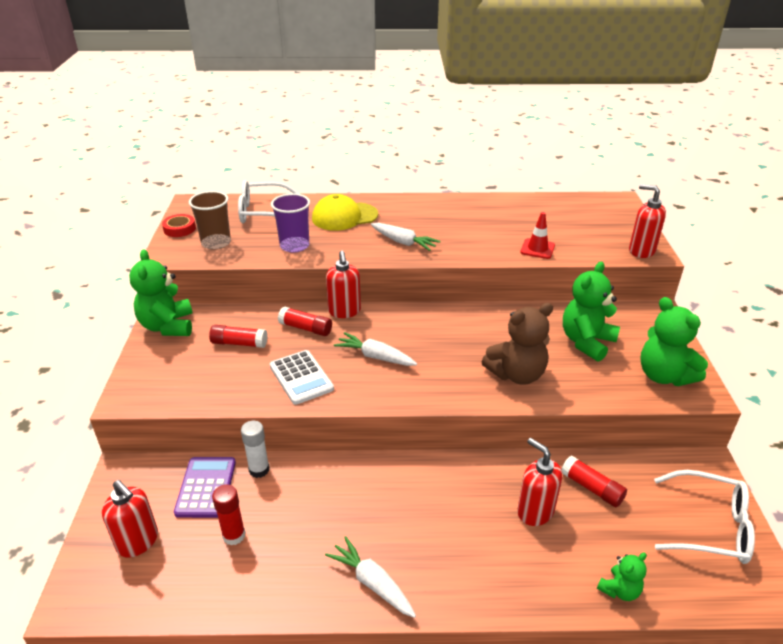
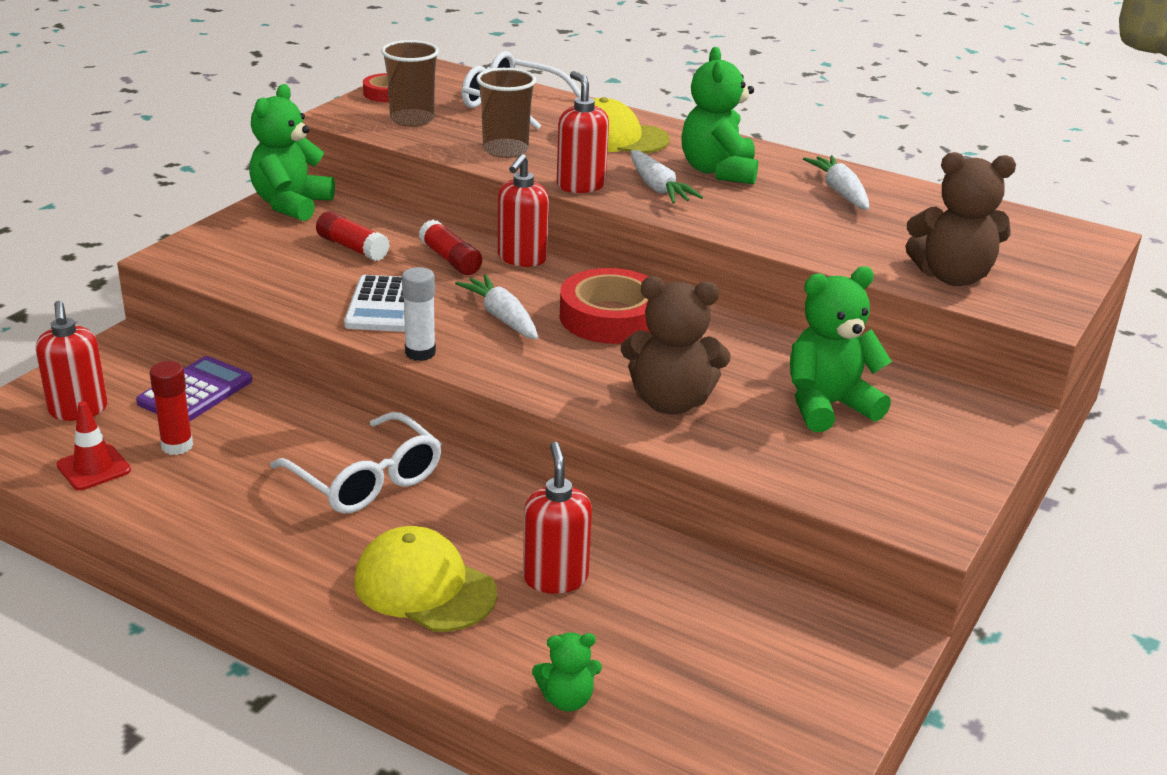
camera: 30 degrees right, 5 degrees down
(259, 469) = (269, 399): white glue stick -> white glue stick (420, 353)
(294, 246) = (505, 150): purple cup -> brown cup
(372, 583) = (275, 552): white carrot -> white carrot (840, 192)
(431, 331) = (611, 317): none -> red tape
(478, 558) = (424, 587): none -> yellow cap
(537, 249) = (851, 253): red traffic cone -> red traffic cone (94, 468)
(591, 488) = (667, 589): red glue stick -> none
(594, 246) = (952, 277): none -> brown teddy bear
(641, 251) = (1025, 306): red soap dispenser -> red soap dispenser (580, 185)
(664, 376) = (898, 484): green teddy bear -> green teddy bear (718, 171)
(710, 526) = (790, 702): white glasses -> white glasses (366, 480)

